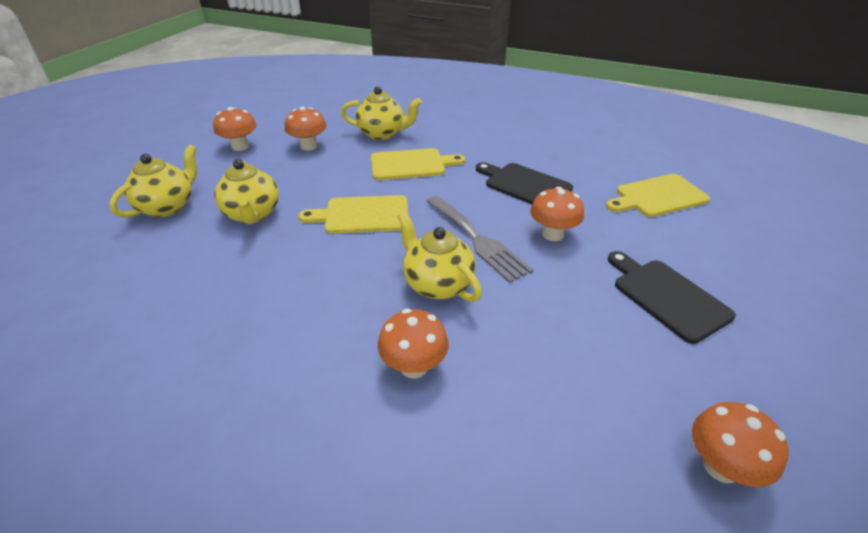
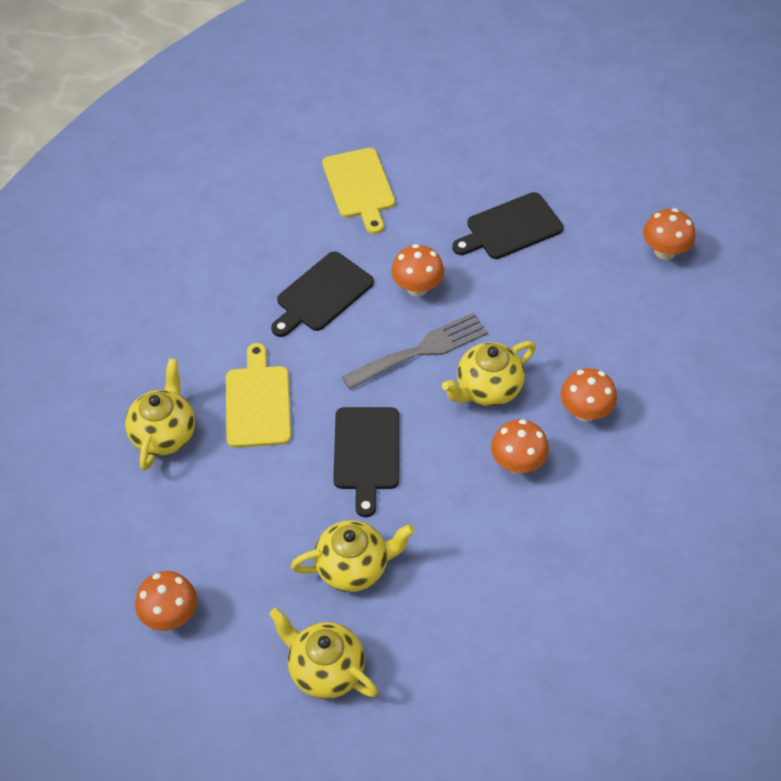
camera: 85 degrees left, 15 degrees up
(309, 146) = (185, 524): orange mushroom -> orange mushroom (517, 463)
(362, 215) = (366, 453): yellow cutting board -> black cutting board

